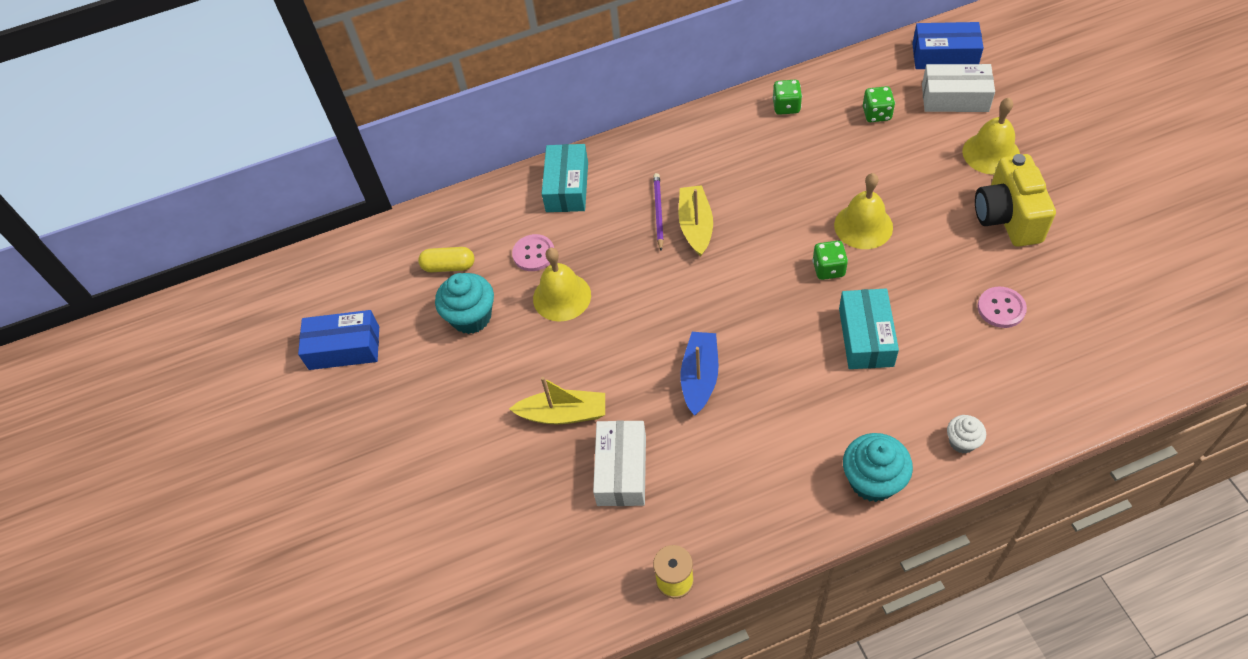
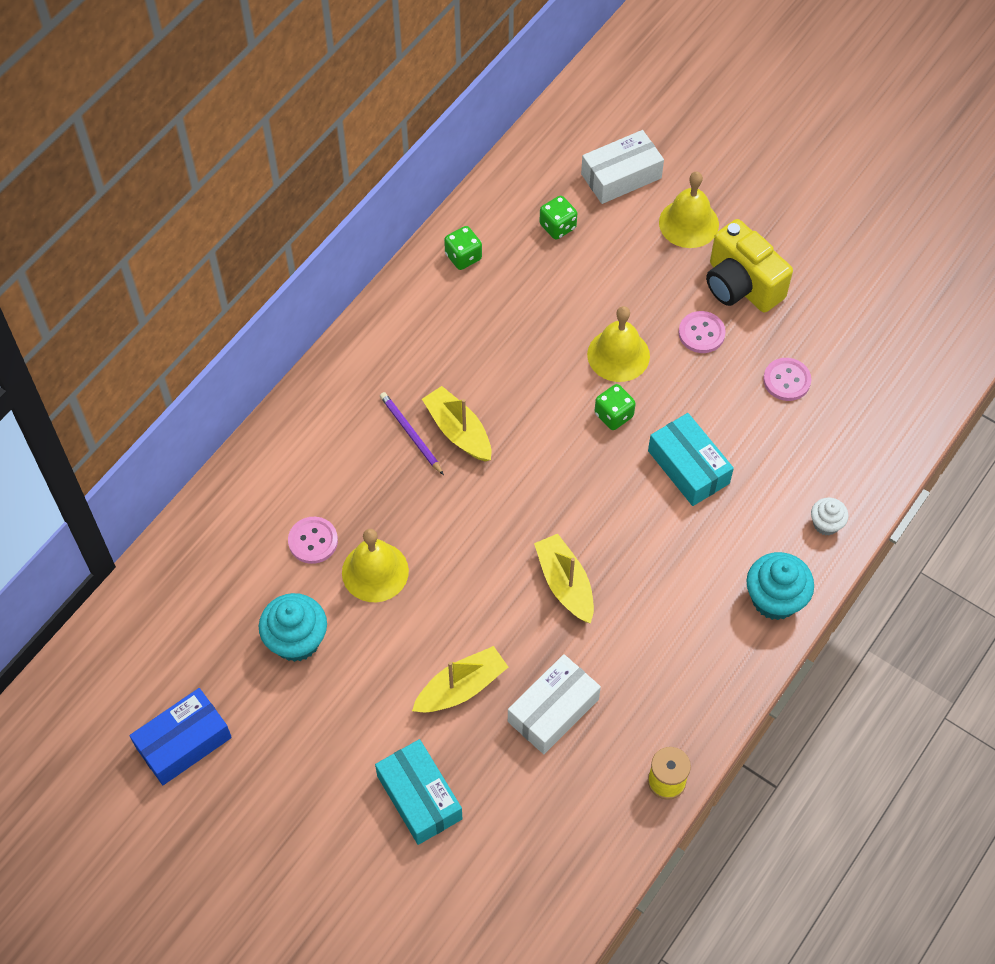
camera: 40 degrees left, 5 degrees up
(449, 266) = (231, 599): yellow capsule -> none
(567, 187) = (295, 451): turquoise box -> turquoise box (419, 797)
(621, 470) = (553, 710): white box -> white box turned 75 degrees clockwise
(700, 377) = (565, 584): blue boat -> yellow boat
(944, 56) = (583, 131): blue box -> none
(947, 239) = (701, 333): none -> pink button

